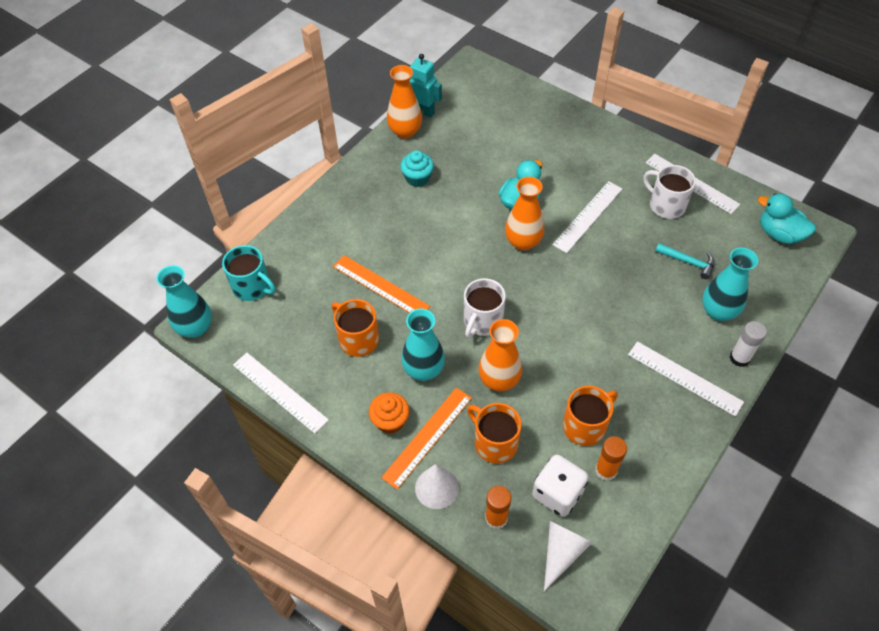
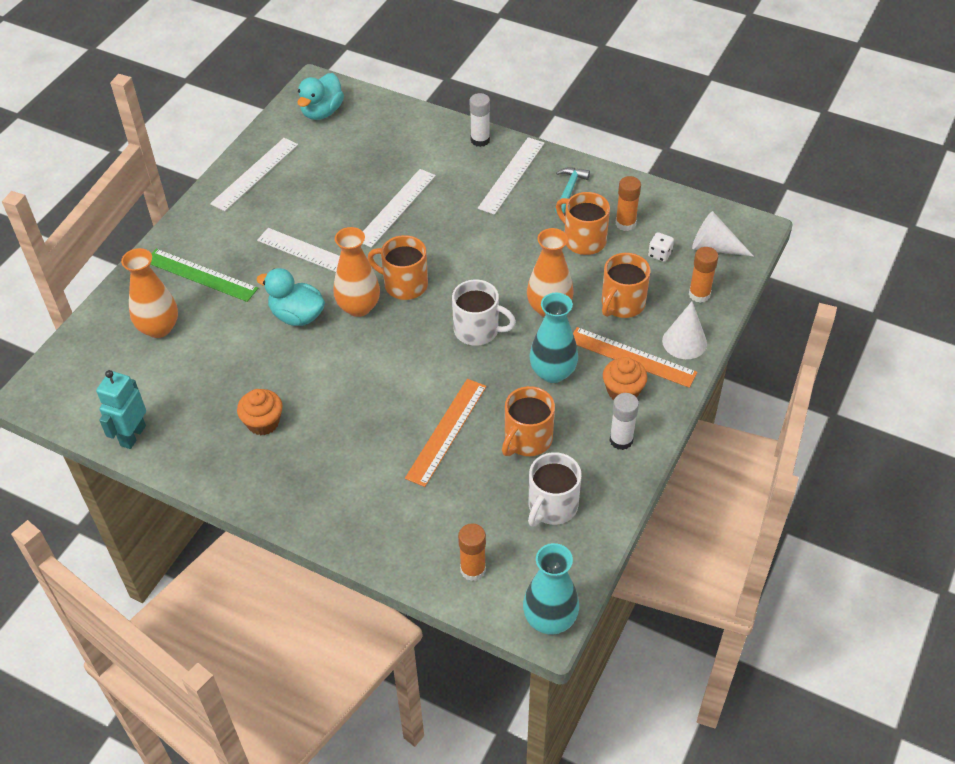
camera: 100 degrees left, 5 degrees down
(252, 287) = (473, 570): turquoise mug -> orange glue stick
(279, 392) = (617, 501): white ruler -> white ruler (396, 207)
(338, 408) = (621, 440): none -> white glue stick
(405, 131) = (174, 450): orange vase -> orange vase (159, 328)
(417, 178) = (263, 422): turquoise cupcake -> orange cupcake
(544, 275) = (404, 284): none -> orange mug
(557, 493) = (659, 254): white dice -> white dice, size x0.51
(573, 147) = (201, 275): none -> green ruler
(666, 205) = (290, 193): white mug -> white mug (552, 506)
(688, 262) = (368, 175): turquoise hammer -> turquoise hammer (569, 190)
(718, 311) = (428, 154): turquoise vase -> none

